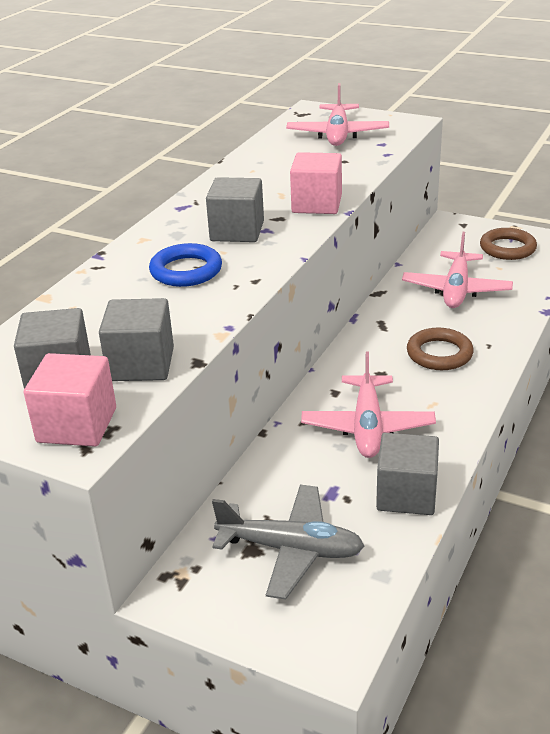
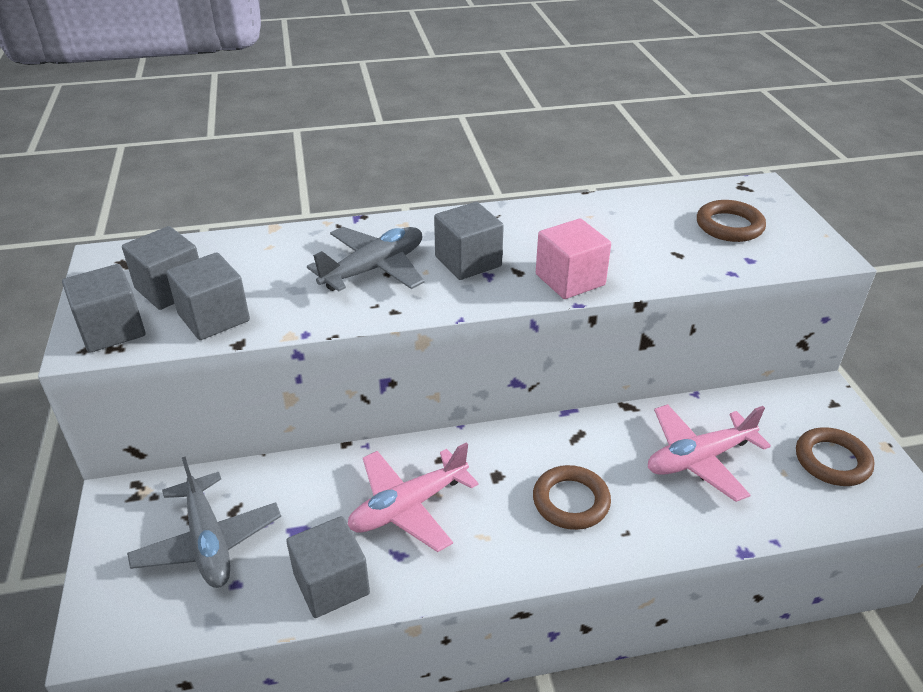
camera: 50 degrees right, 5 degrees up
(77, 425) = (112, 330): pink cube -> grey cube
(186, 271) = (374, 269): blue ring -> grey plane
(337, 135) = (729, 226): pink plane -> brown ring

